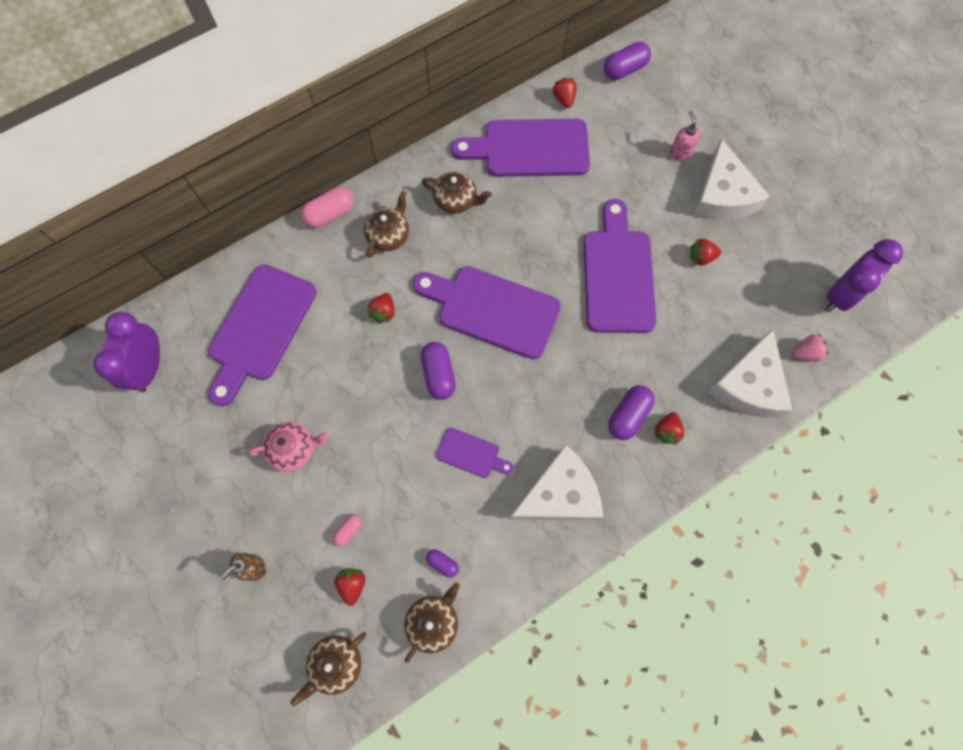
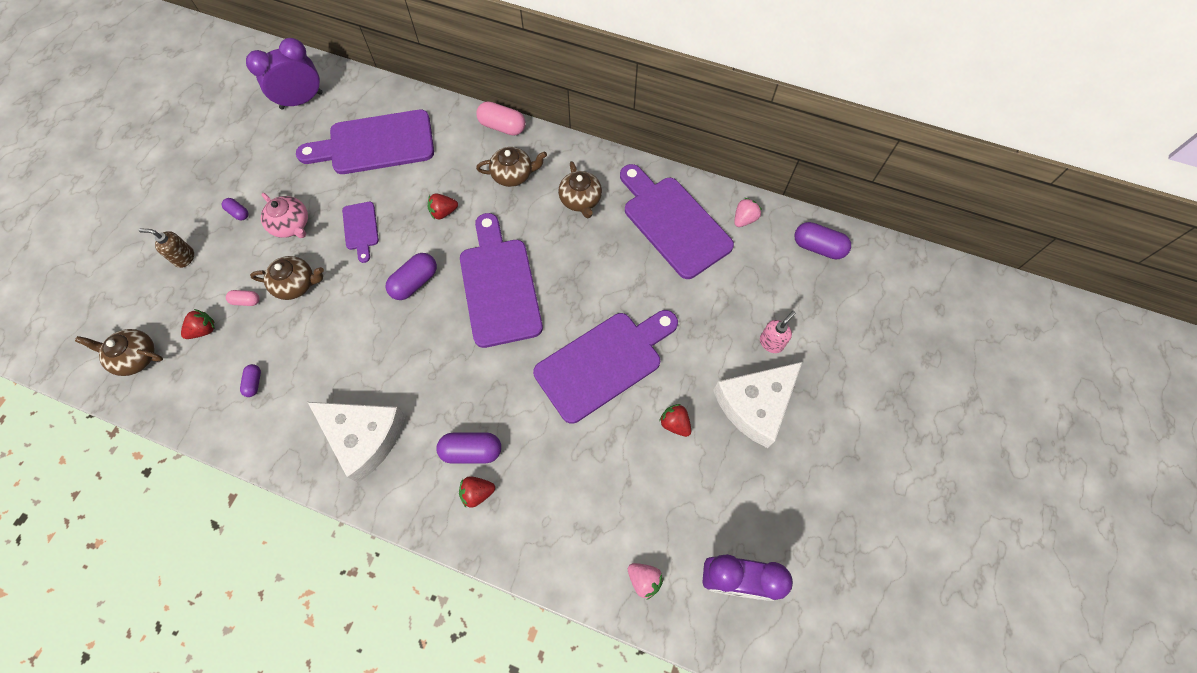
camera: 55 degrees right, 5 degrees down
(240, 492) = (238, 213): none -> purple capsule
(433, 622) = (202, 405): brown teapot -> brown teapot (296, 284)
(471, 454) = (360, 347): purple cutting board -> purple cutting board (361, 228)
(564, 99) = (744, 219): red strawberry -> pink strawberry
(748, 385) = (572, 542): white cheese -> none

